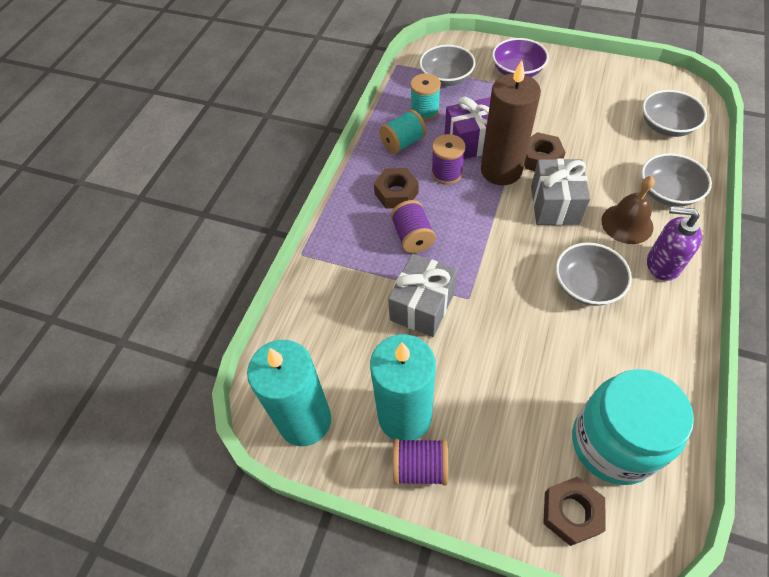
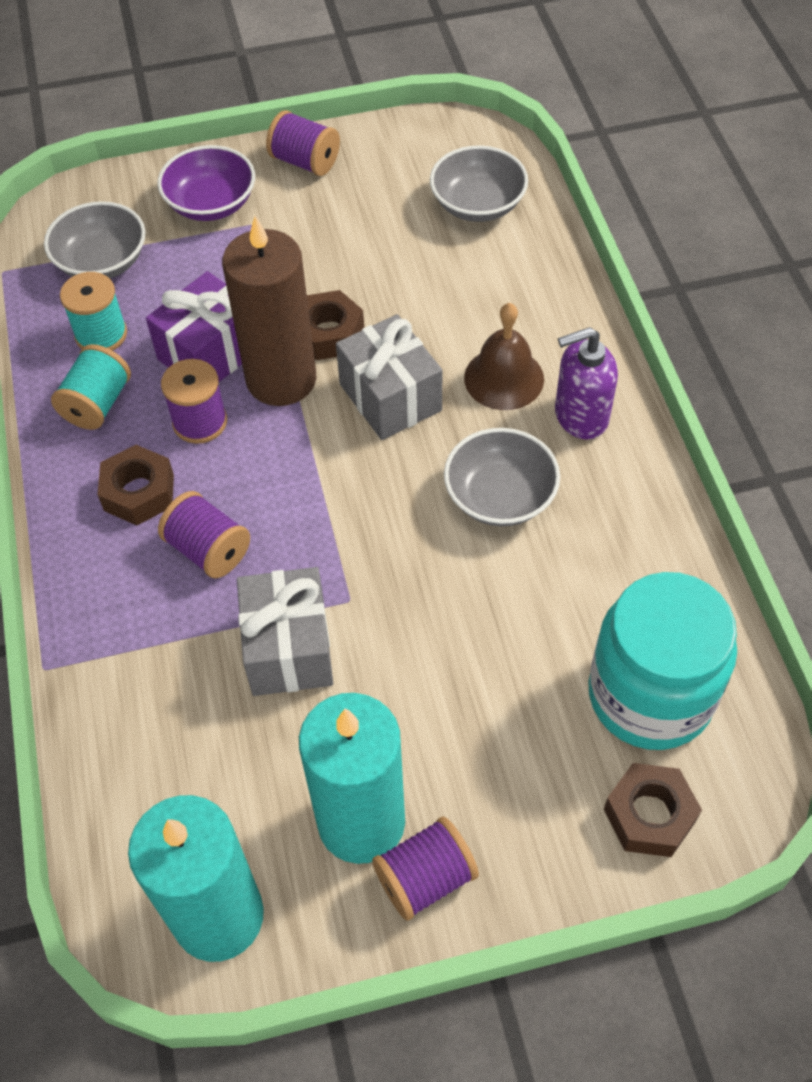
camera: 35 degrees left, 0 degrees up
(579, 69) = (305, 162): none -> purple spool
(667, 192) = (532, 306): grey bowl -> none

